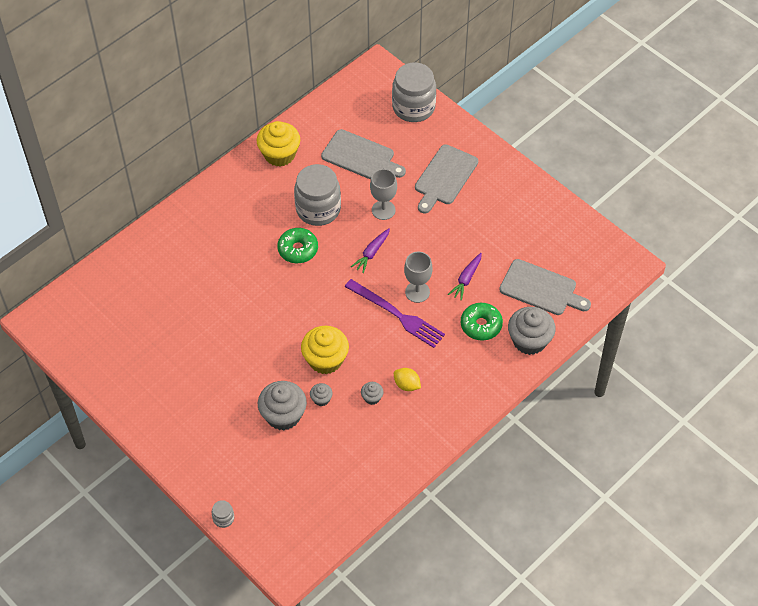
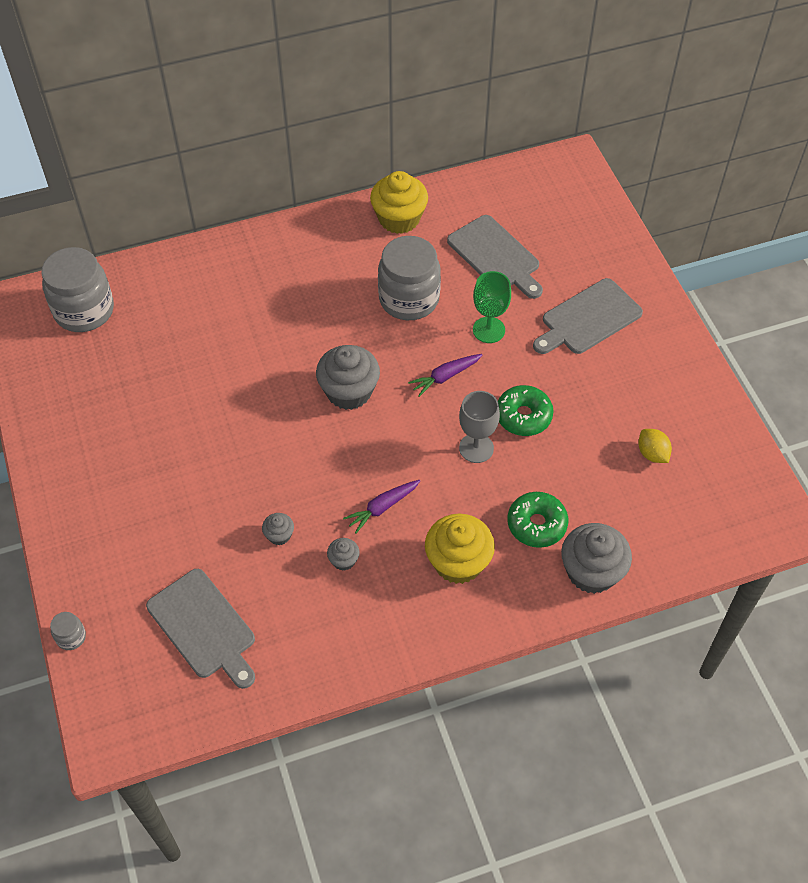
camera: 25 degrees right, 0 degrees up
(283, 415) = (221, 535): grey cupcake -> grey cupcake (349, 391)
(298, 249) = (357, 338): green donut -> green donut (523, 416)
(325, 360) = (313, 487): yellow cupcake -> yellow cupcake (458, 562)
(383, 210) = (489, 330): grey goblet -> green goblet
(397, 314) = (434, 466): purple fork -> none
(407, 385) = (397, 563): yellow lemon -> yellow lemon (652, 454)
(413, 107) = (593, 221): grey jar -> grey jar (84, 311)
(466, 279) = (548, 456): purple carrot -> purple carrot (382, 507)
(541, 289) = (643, 509): grey cutting board -> grey cutting board (204, 627)

